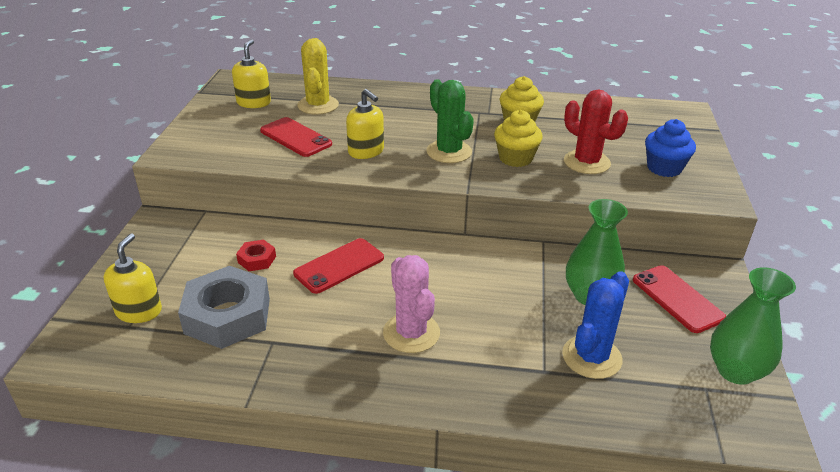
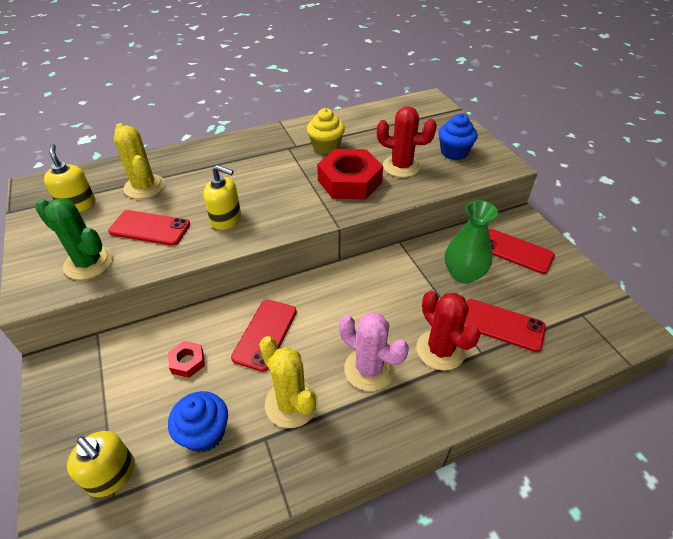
camera: 30 degrees left, 10 degrees up
(139, 311) = (112, 475): yellow soap dispenser -> yellow soap dispenser turned 150 degrees clockwise
(228, 315) = (204, 433): grey nut -> blue cupcake
(316, 327) = (291, 404): none -> yellow cactus
(449, 152) = (295, 194): green cactus -> green cactus (88, 263)
(500, 349) = (440, 350): none -> red cactus
(515, 158) = (349, 181): yellow cupcake -> red nut
(591, 357) = (502, 325): blue cactus -> red phone
(735, 371) = (587, 291): green vase -> none

